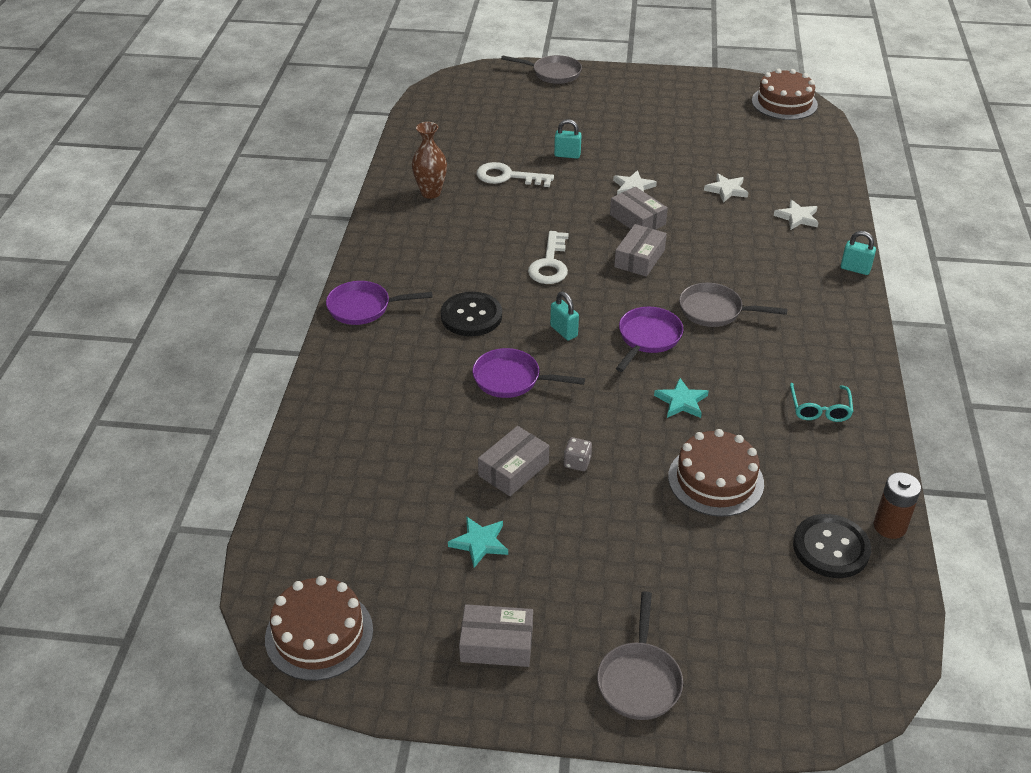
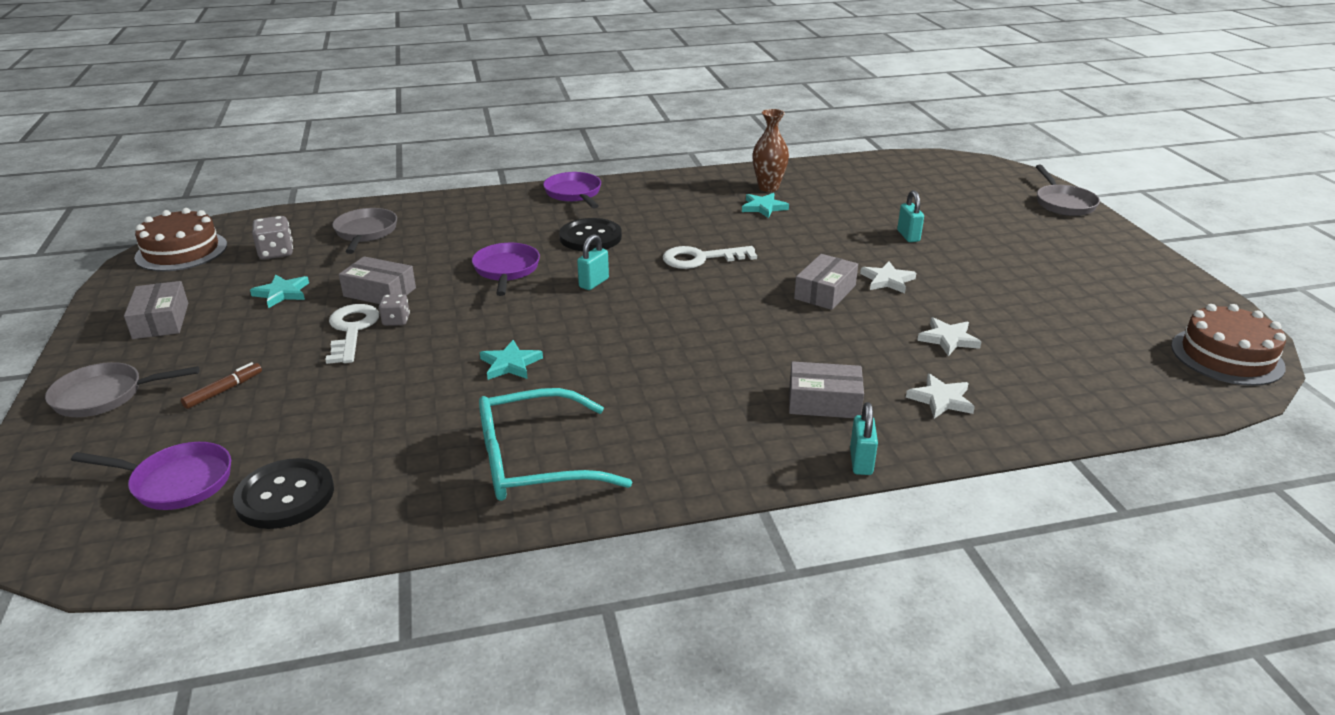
camera: 70 degrees right, 10 degrees down
(374, 546) = (276, 253): none -> grey dice
(470, 206) = (763, 207): none -> turquoise star
(507, 176) = (833, 215): white key -> white key (352, 330)
(639, 258) = (751, 304): grey box -> grey box (824, 402)
(647, 338) = (609, 329): purple pan -> purple pan (176, 482)
(660, 588) = (224, 390): none -> brown marker
(715, 311) = (686, 364): grey pan -> grey pan (365, 233)
(715, 480) = (387, 402): brown cake -> none
(819, 409) = (536, 461): turquoise glasses -> turquoise glasses, size x1.86
(889, 526) = (326, 541): brown battery -> none

